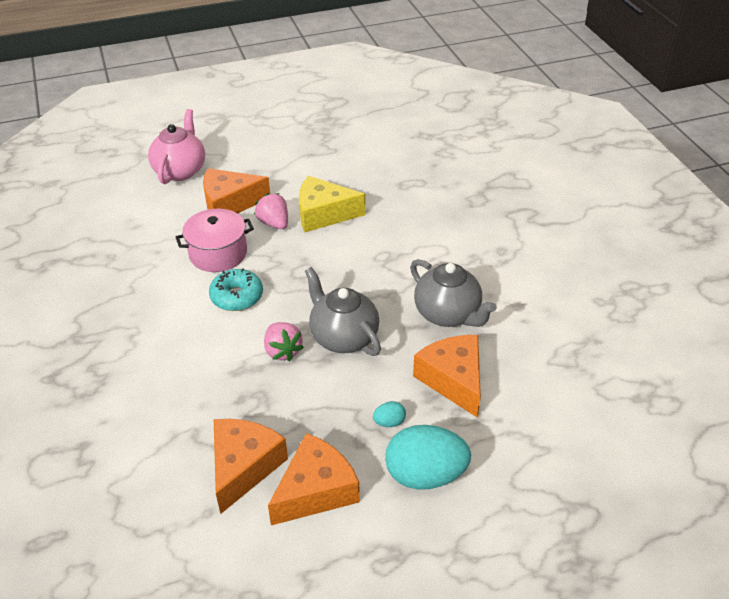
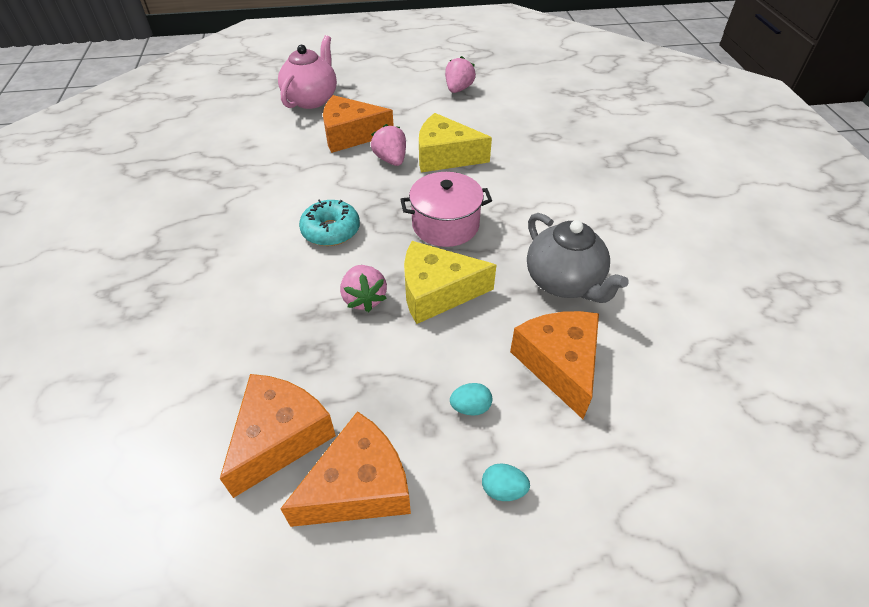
camera: 10 degrees right, 5 degrees up
(218, 253) = (324, 183): pink pot -> pink pot (445, 225)
(321, 144) = (458, 89): none -> pink strawberry
(343, 337) = (437, 292): grey teapot -> yellow cheese
(425, 475) = (503, 489): turquoise egg -> turquoise egg, size x0.43

